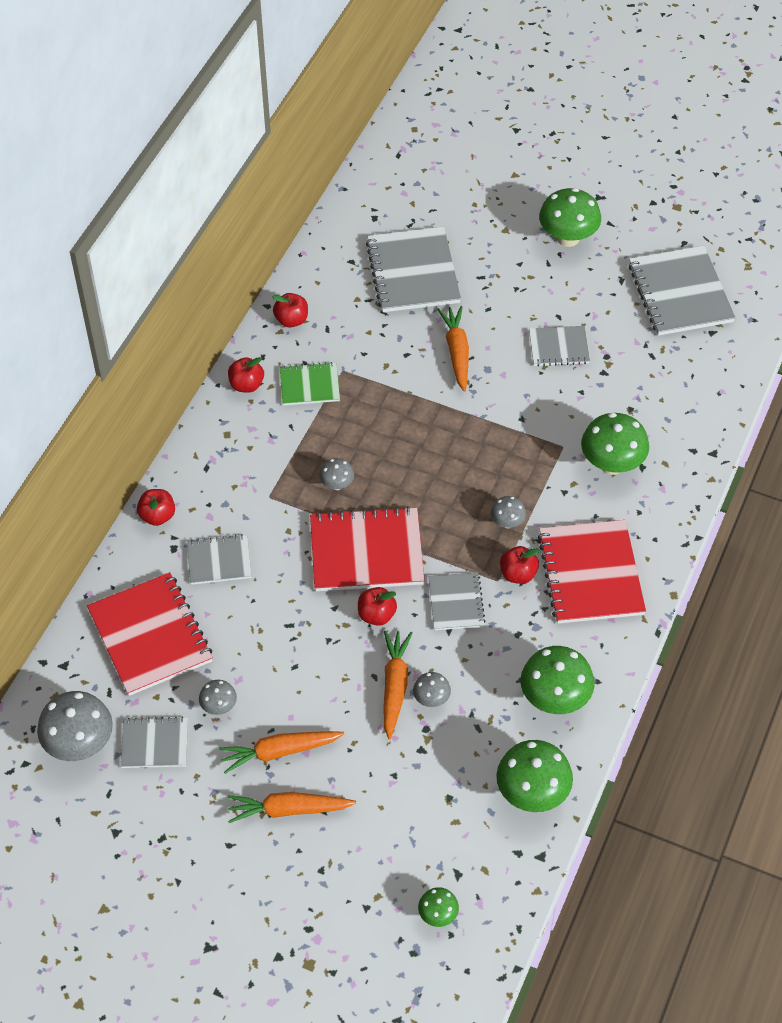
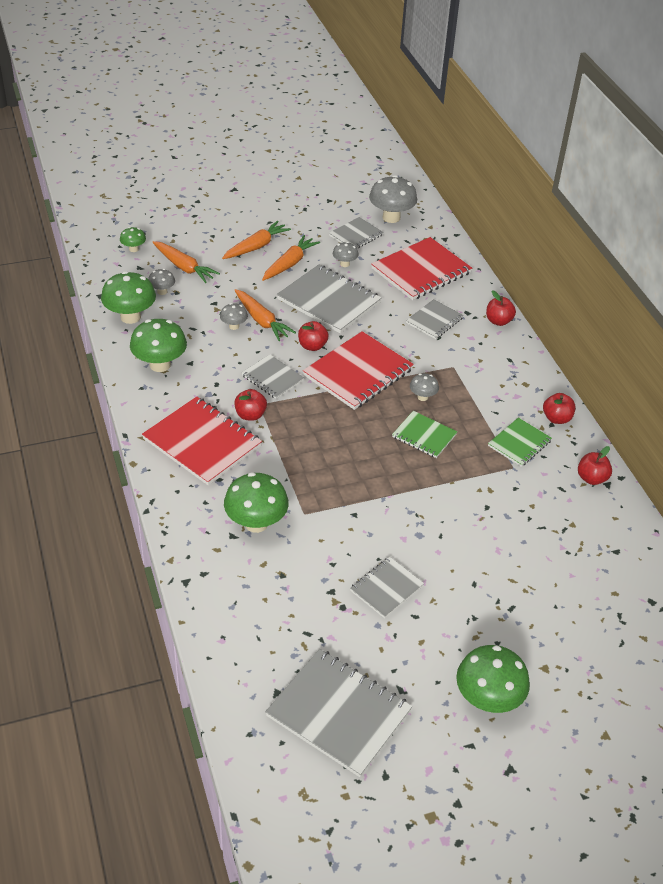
camera: 135 degrees right, 10 degrees down
(150, 636) = (421, 271): red notebook -> red notebook turned 60 degrees counterclockwise
(382, 446) = (424, 436): none -> green notebook
(413, 272) = (563, 574): grey notebook -> grey notebook (328, 301)
(456, 352) = (455, 532): orange carrot -> orange carrot (184, 267)
(507, 522) = (289, 440): grey mushroom -> grey mushroom (162, 291)

